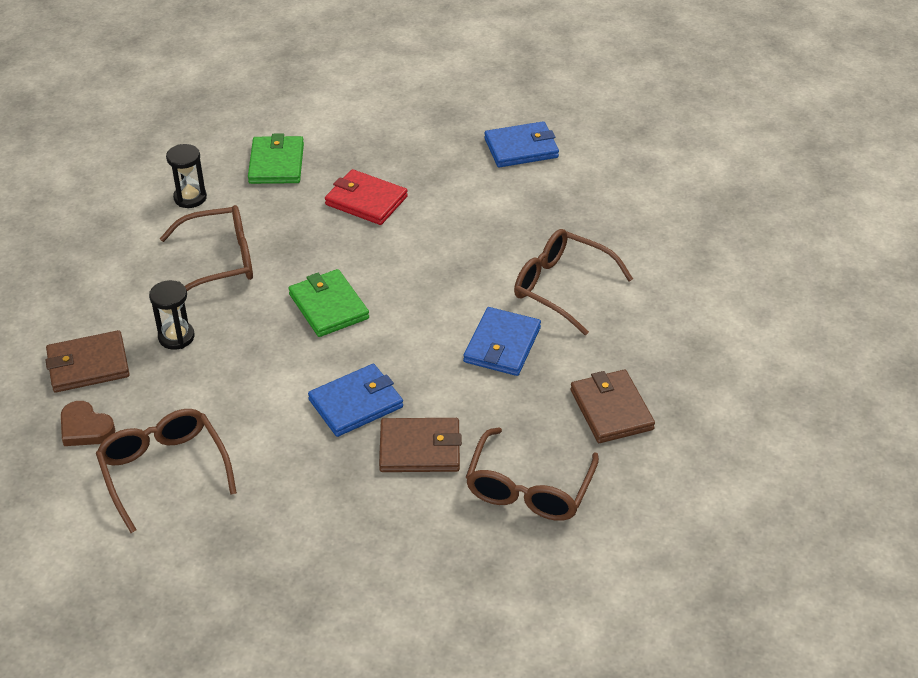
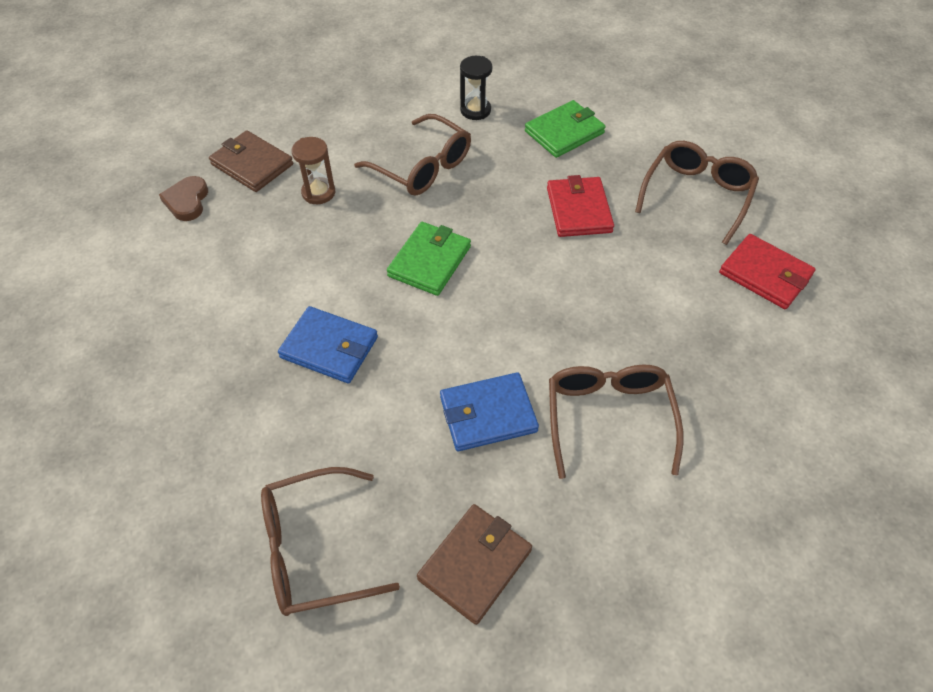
camera: 55 degrees right, 10 degrees up
(164, 471) = (171, 271): brown glasses -> brown glasses (696, 196)
(176, 337) = (318, 193): black hourglass -> brown hourglass
(420, 448) = (307, 427): brown wallet -> none
(521, 148) = (765, 274): blue wallet -> red wallet

